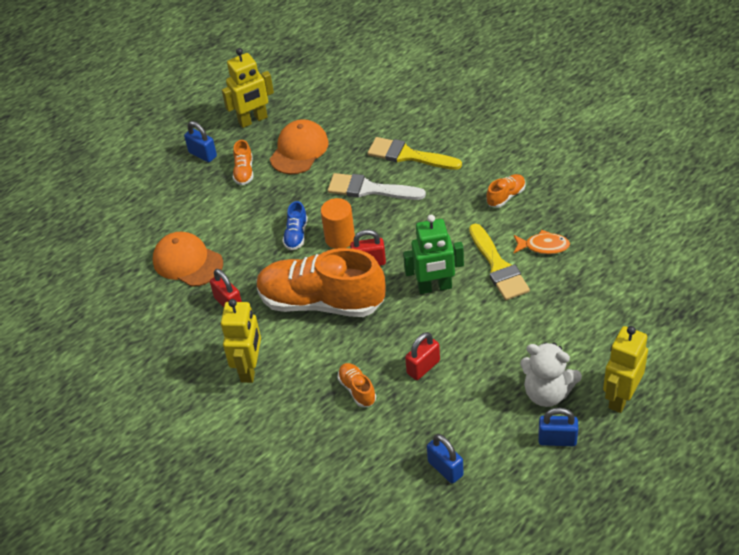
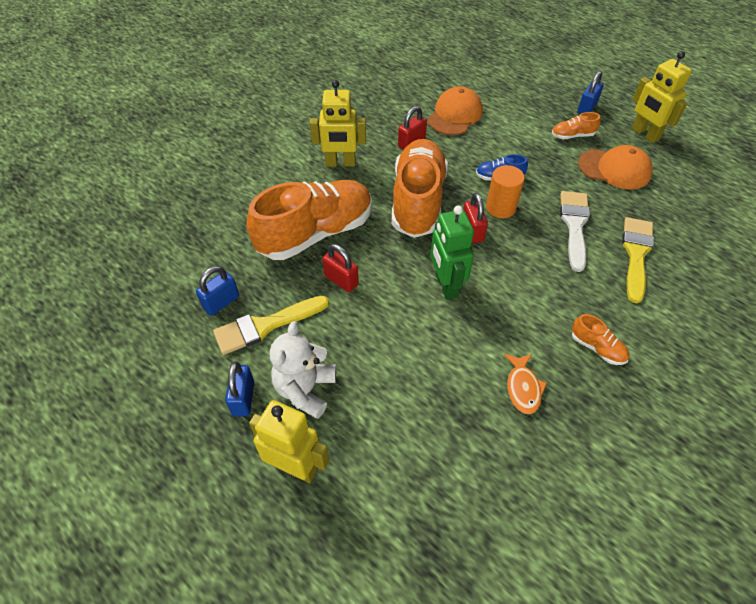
camera: 80 degrees right, 5 degrees up
(357, 390) = (315, 233): orange shoe -> orange shoe, size x2.45
(498, 266) = (483, 341): yellow brush -> yellow brush (266, 325)

